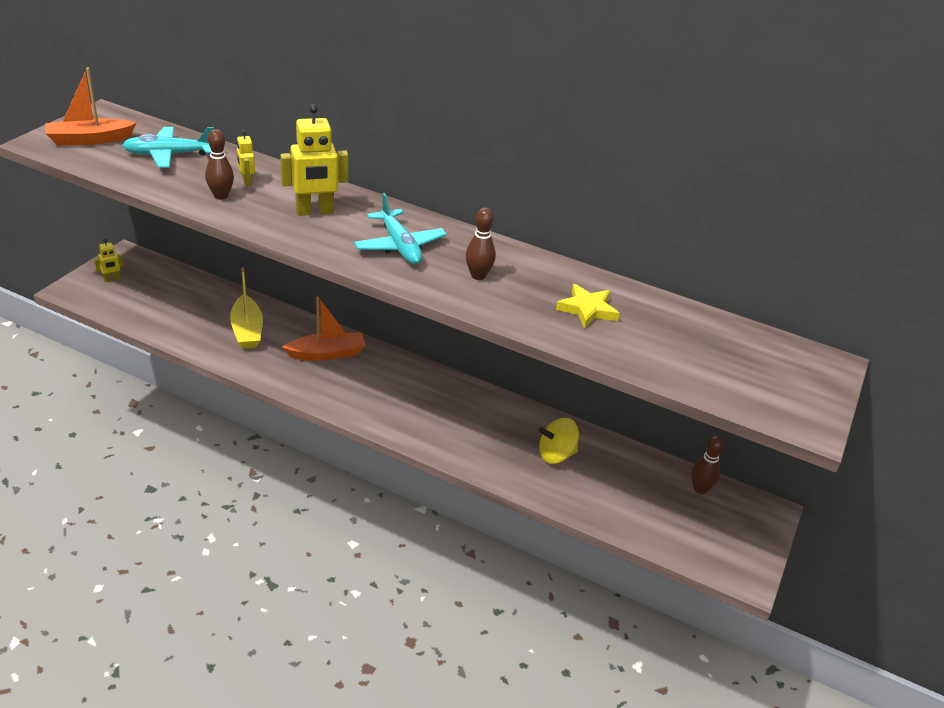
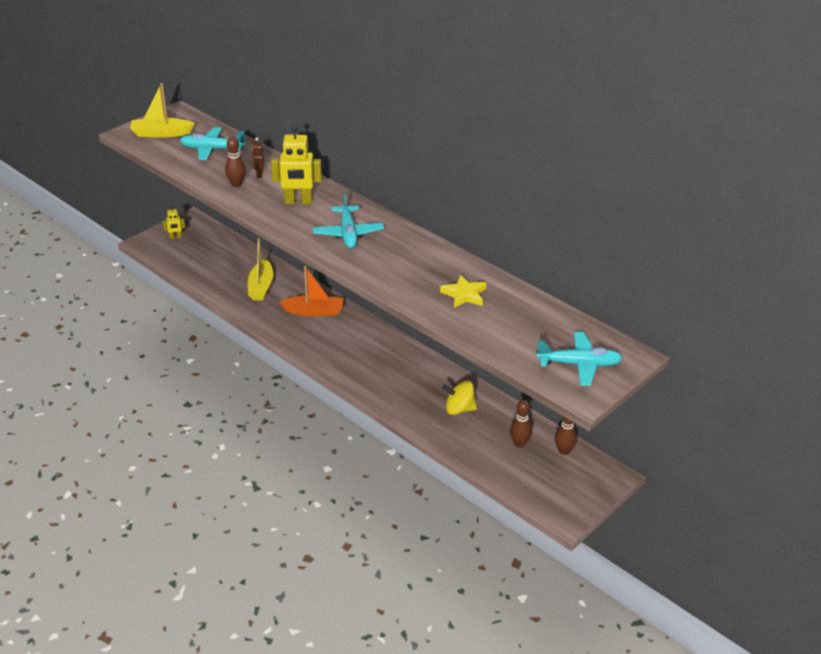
camera: 20 degrees right, 0 degrees up
(89, 140) = (161, 133): orange boat -> yellow boat
(246, 181) = (259, 174): yellow robot -> brown robot
(478, 275) = (395, 261): brown bowling pin -> brown bowling pin (519, 443)
(778, 383) = (579, 364): none -> turquoise plane

